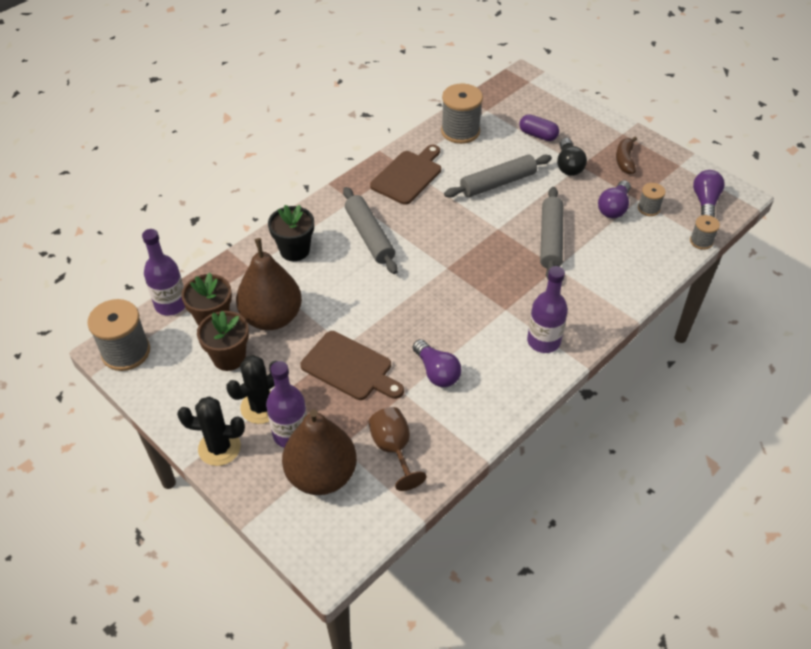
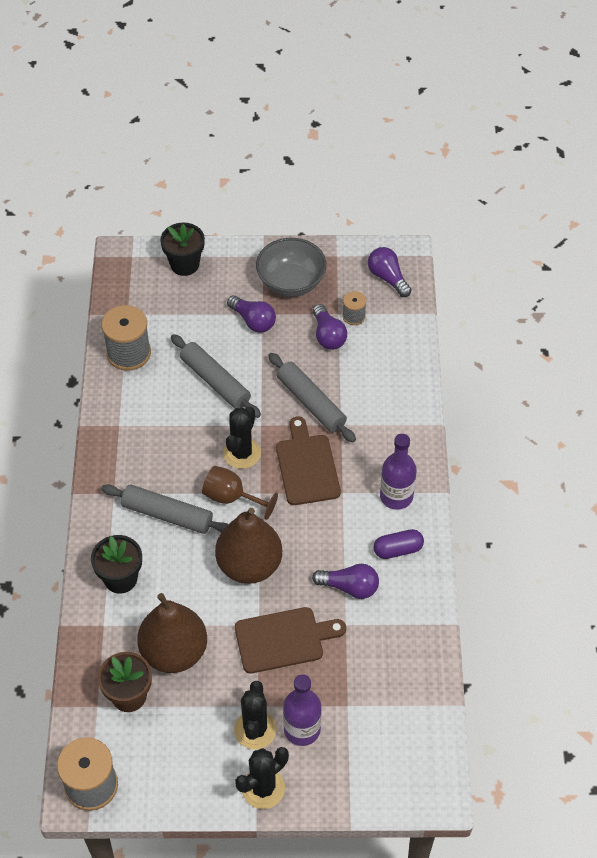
camera: 45 degrees left, 5 degrees up
(171, 304) = (76, 714): purple bottle -> none
(229, 357) = (181, 714): brown flower pot -> none
(321, 475) = (359, 738): brown pear -> brown pear (249, 565)
(393, 449) = (386, 673): brown goblet -> brown goblet (232, 498)
(408, 175) = (134, 432): brown cutting board -> brown cutting board (307, 466)
(463, 236) = (242, 453): none -> black cactus
(497, 183) = (215, 382): grey rolling pin -> grey rolling pin turned 60 degrees counterclockwise
(538, 135) = (197, 308): purple capsule -> purple capsule (398, 550)
(560, 106) = (184, 264): none -> black flower pot
(568, 165) = (253, 321): black light bulb -> purple light bulb
(625, 160) = (291, 282): brown banana -> grey bowl
(701, 241) = (418, 317): grey spool -> none

